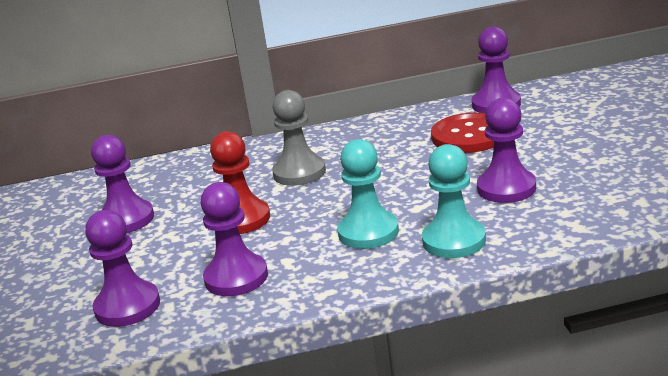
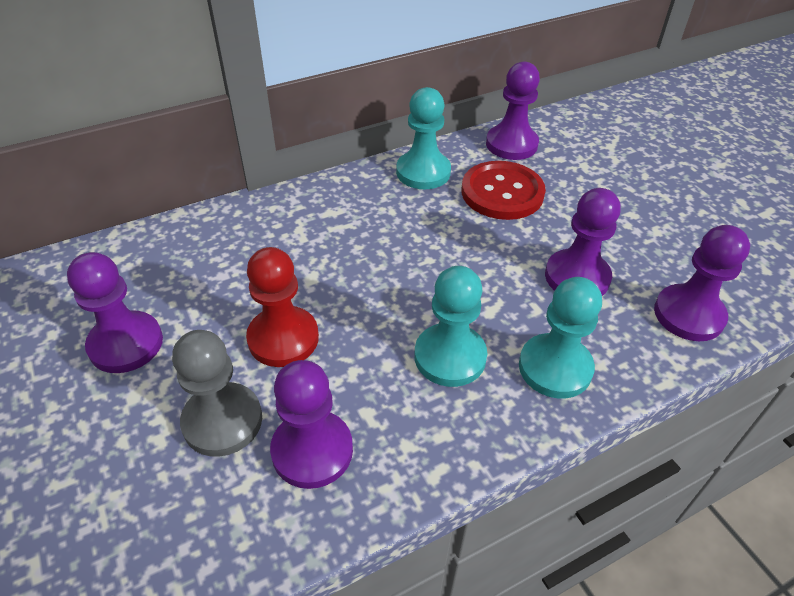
camera: 20 degrees left, 20 degrees up
(127, 306) = (178, 521): purple pawn -> purple pawn (688, 315)
(299, 173) = (328, 253): grey pawn -> grey pawn (222, 421)
(404, 123) = (423, 172): none -> turquoise pawn

